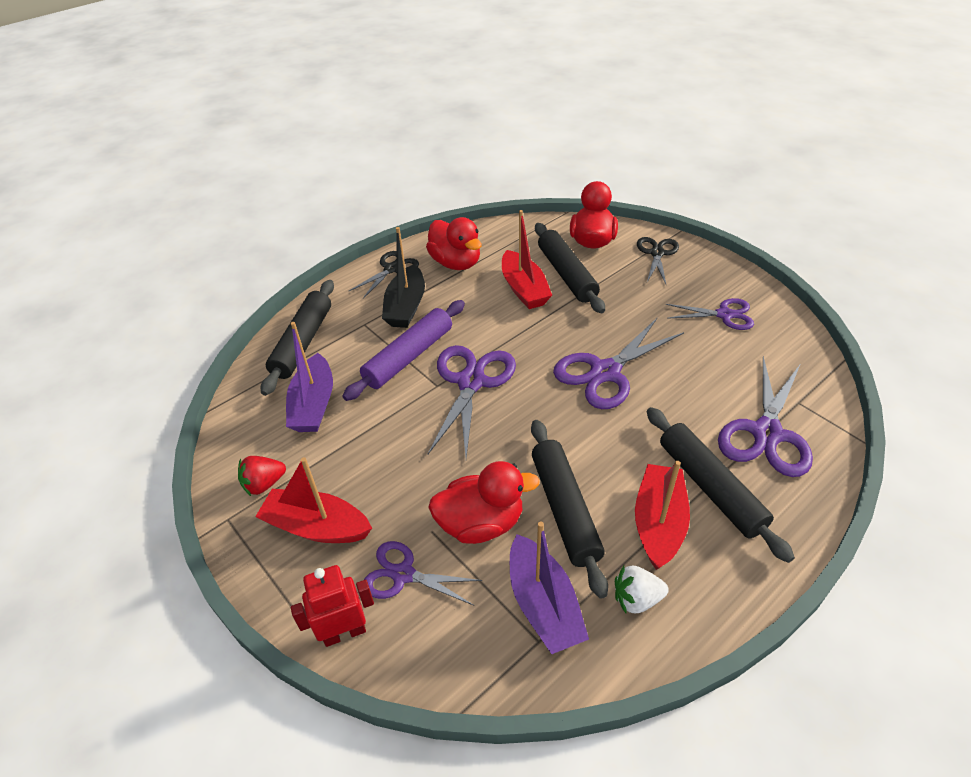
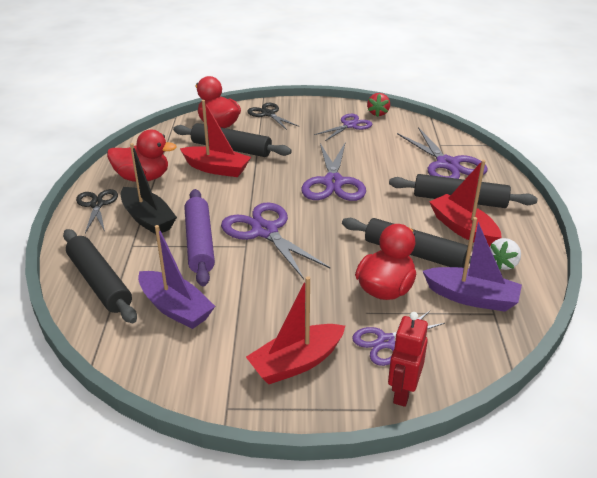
camera: 50 degrees left, 10 degrees down
(264, 484) = (219, 371): red strawberry -> red strawberry (378, 113)

